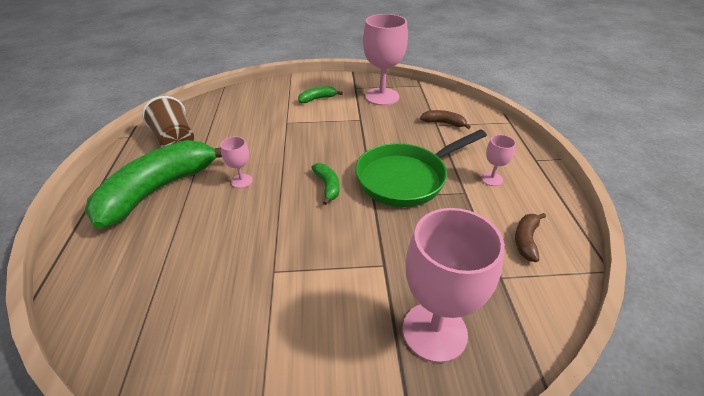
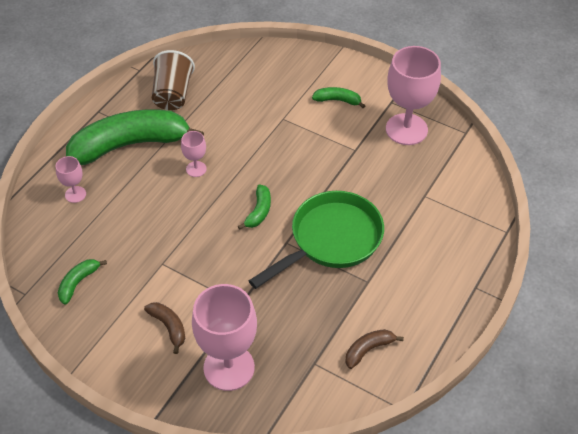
camera: 35 degrees right, 10 degrees up
(186, 344) = (78, 283): none -> green banana
(406, 178) = (331, 240): green pan -> green pan turned 135 degrees clockwise
(443, 123) = (433, 197): brown banana -> brown banana (169, 327)
(491, 179) = (407, 282): pink goblet -> pink goblet (75, 194)

